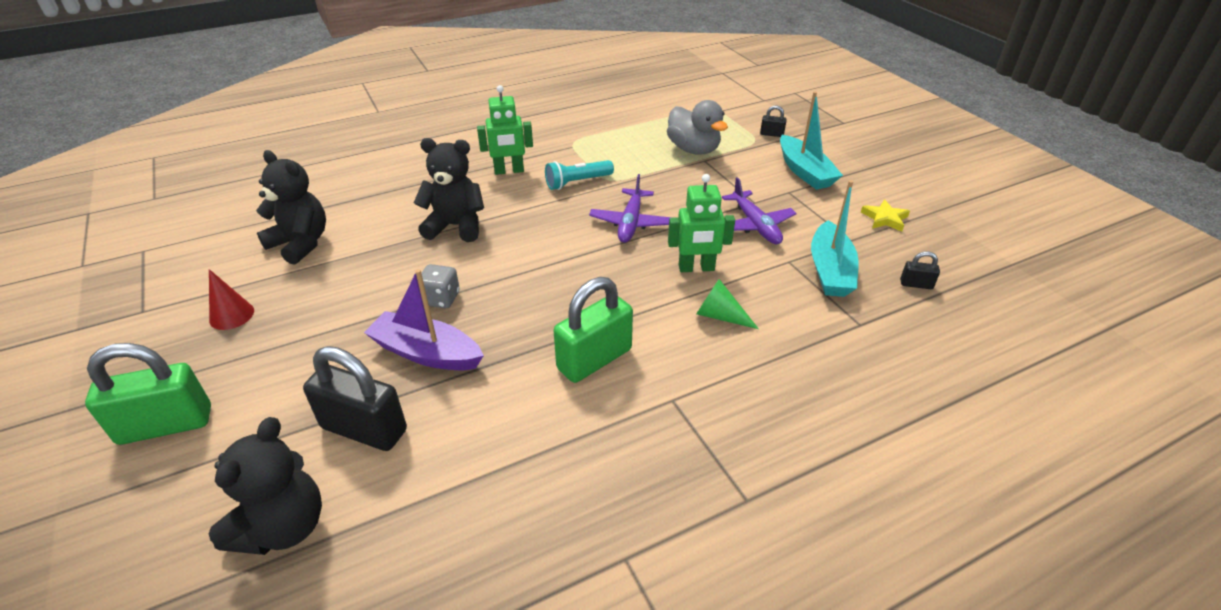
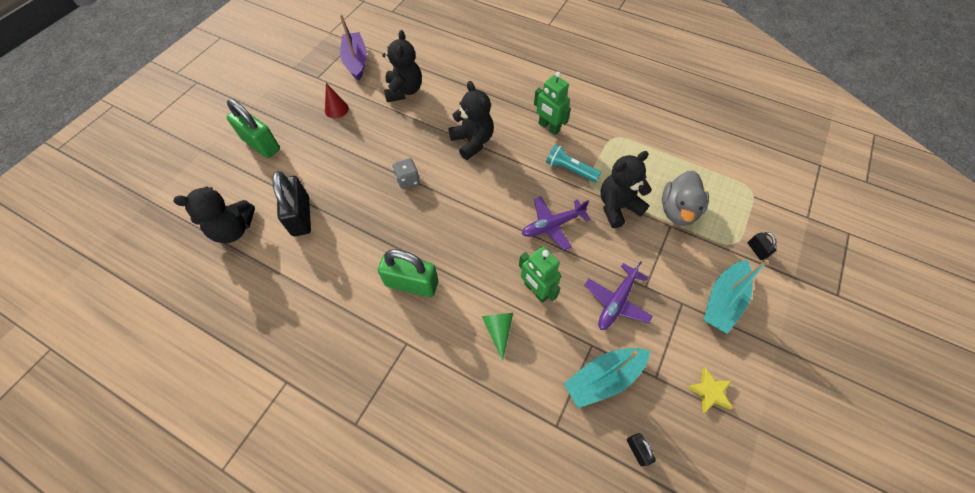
camera: 55 degrees right, 20 degrees up
(426, 353) = (364, 204): purple boat -> purple boat (356, 61)
(653, 177) = (617, 207): none -> black teddy bear

